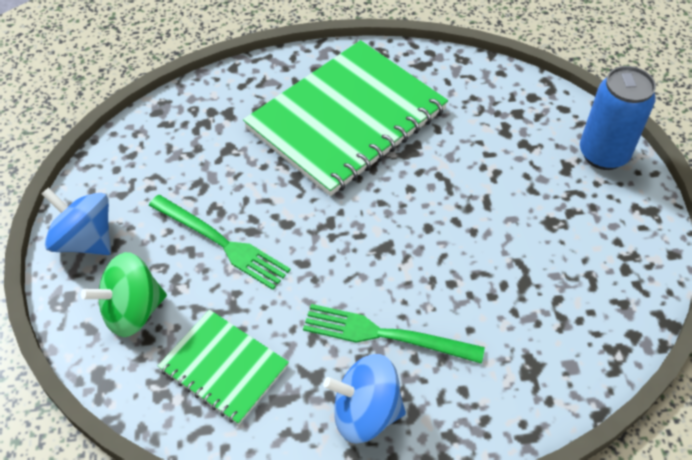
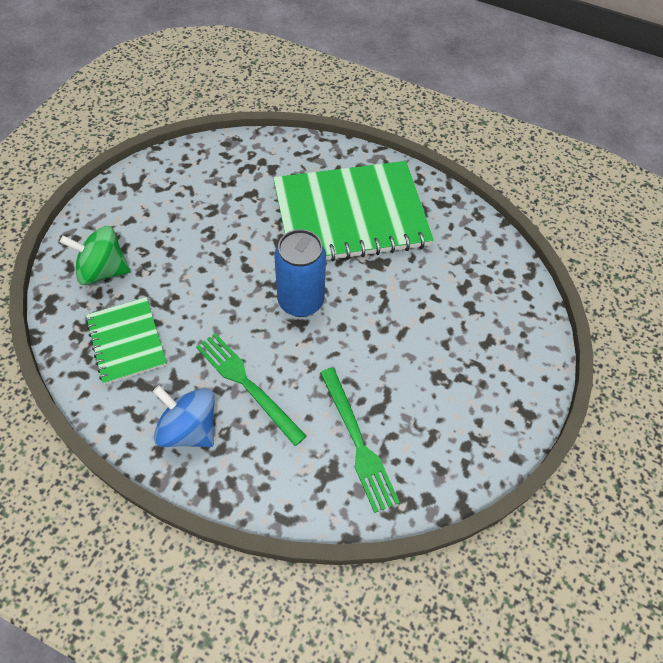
camera: 30 degrees right, 5 degrees up
(85, 240) = (112, 207): blue spinning top -> none
(221, 243) = (193, 257): green fork -> green fork (357, 442)
(603, 154) = (527, 348): blue can -> blue can (300, 301)

